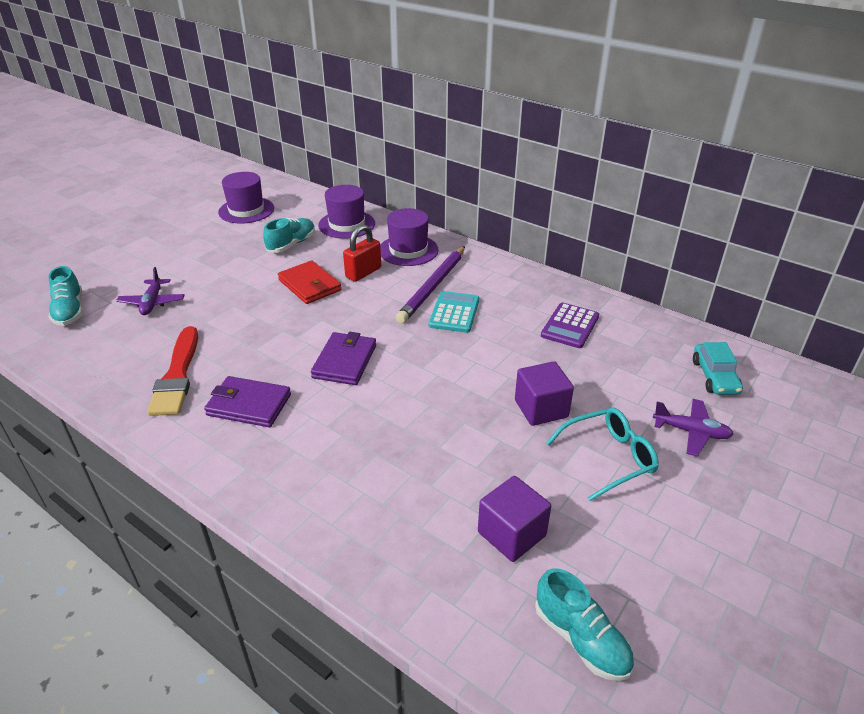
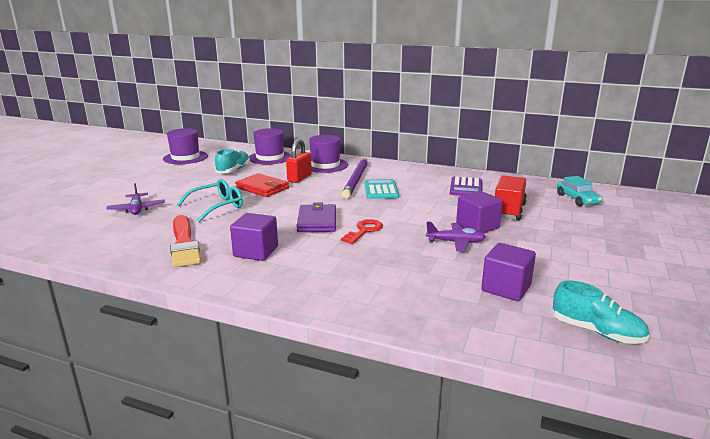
camera: 15 degrees left, 15 degrees down
(70, 311) = (64, 221): turquoise shoe -> none
(249, 405) = (256, 251): purple wallet -> purple cube
(392, 390) = (364, 231): none -> red key
(602, 384) = (508, 210): none -> red truck
(608, 458) = (541, 243): turquoise glasses -> turquoise glasses (217, 206)
(691, 432) = (584, 225): purple plane -> purple plane (455, 242)

